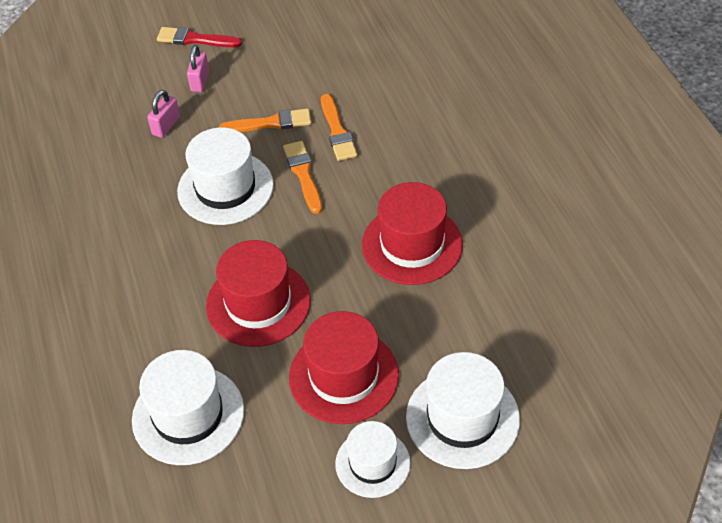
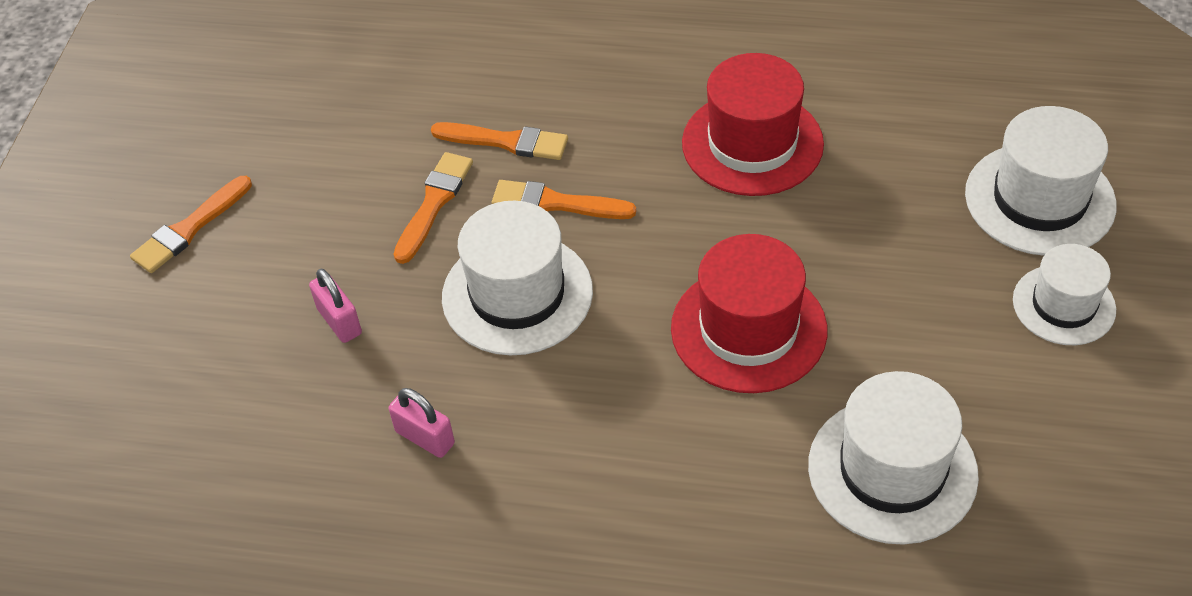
camera: 60 degrees left, 0 degrees up
(195, 39) = (189, 228): red brush -> orange brush
(200, 81) = (282, 252): pink padlock -> pink padlock (425, 437)
(343, 376) = (919, 284): red hat -> none

